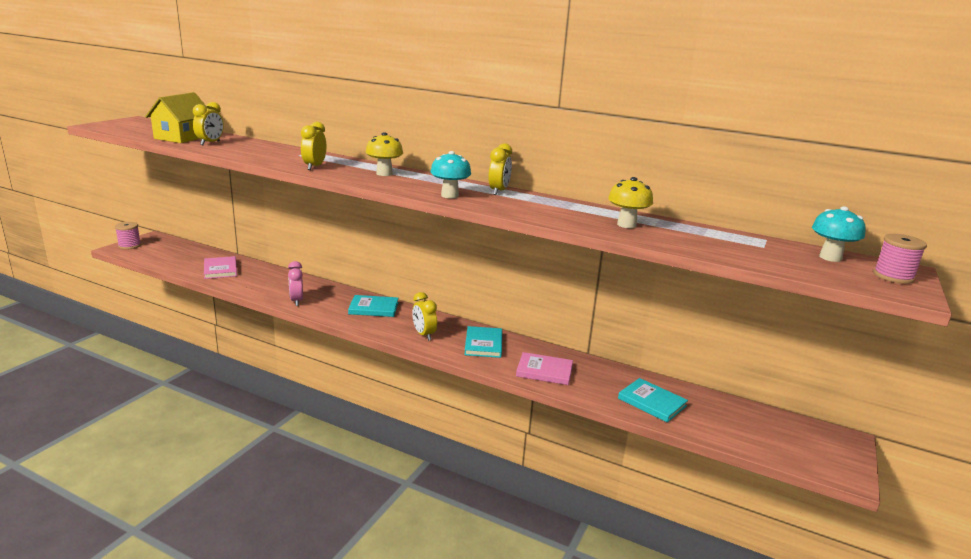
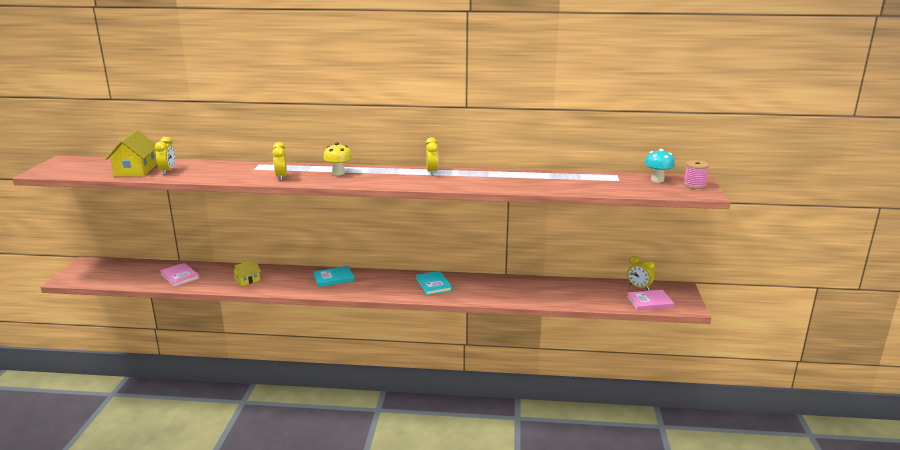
camera: 20 degrees left, 0 degrees up
(129, 246) = (73, 274): pink spool -> none
(281, 289) = (247, 280): none -> yellow house
(296, 301) = (269, 286): pink clock -> none
(424, 335) = (387, 288): yellow clock -> yellow clock (639, 287)
(450, 195) = (404, 182): turquoise mushroom -> none
(544, 371) = (486, 292): pink book -> pink book (649, 302)
(626, 225) = (533, 181): yellow mushroom -> none
(652, 402) = (564, 295): turquoise book -> none

